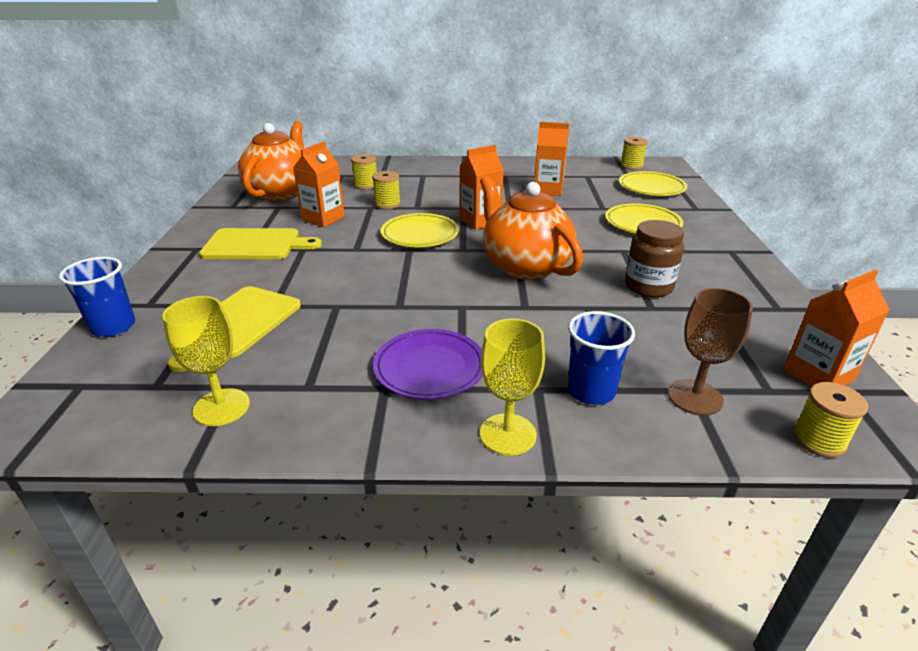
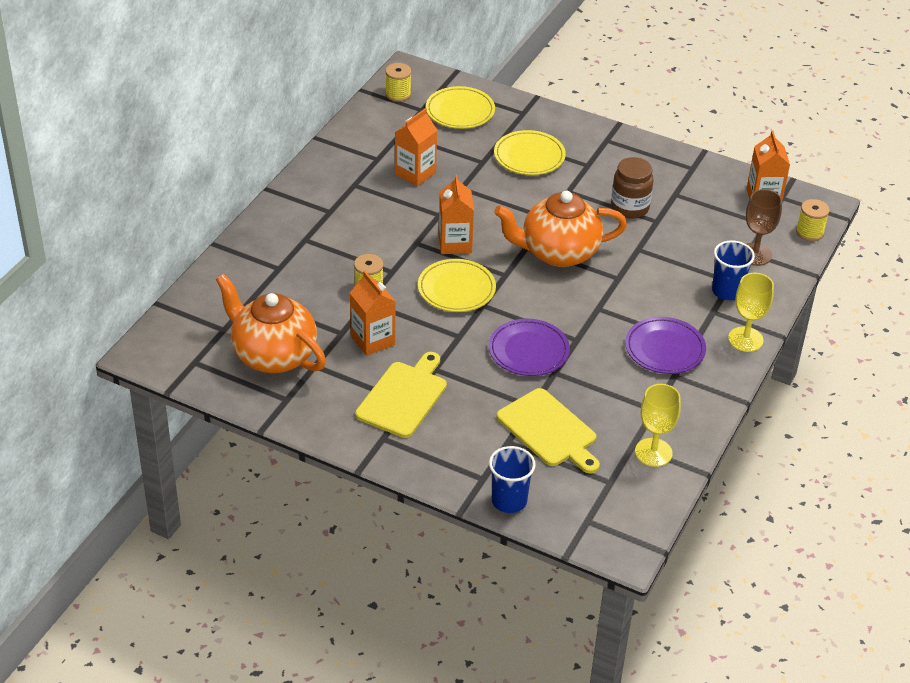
camera: 65 degrees left, 10 degrees up
(359, 285) = (528, 351): none -> purple plate
(366, 185) = (302, 288): yellow spool -> none

